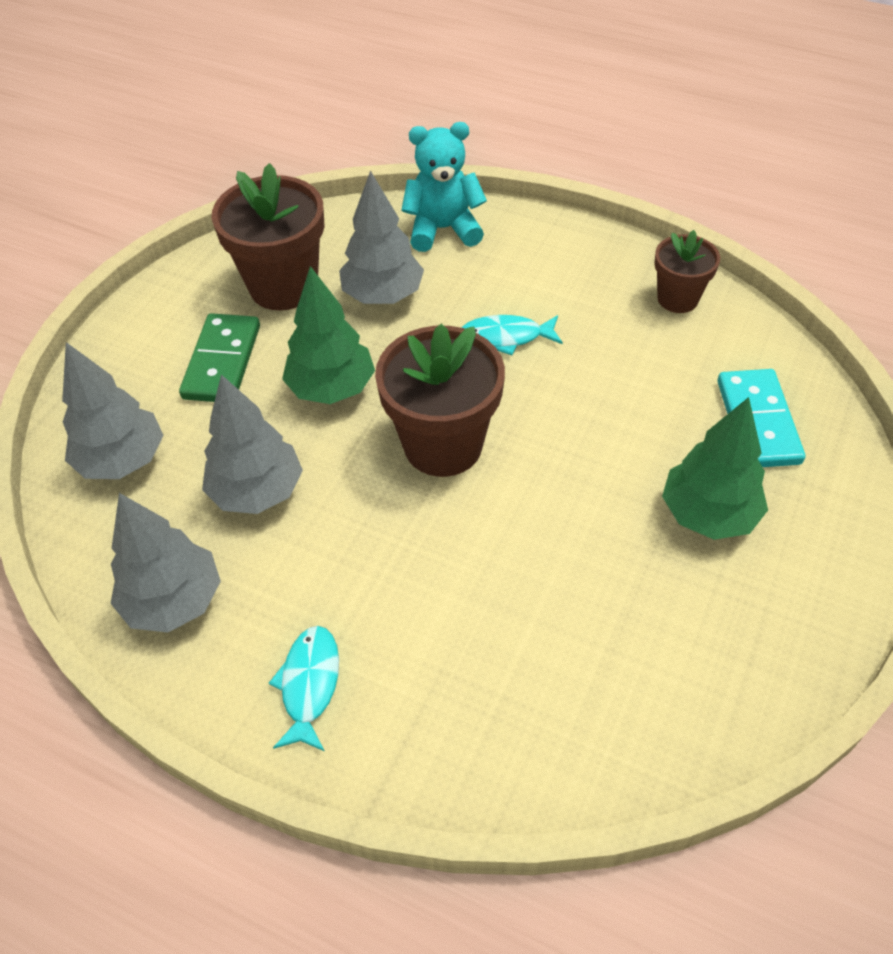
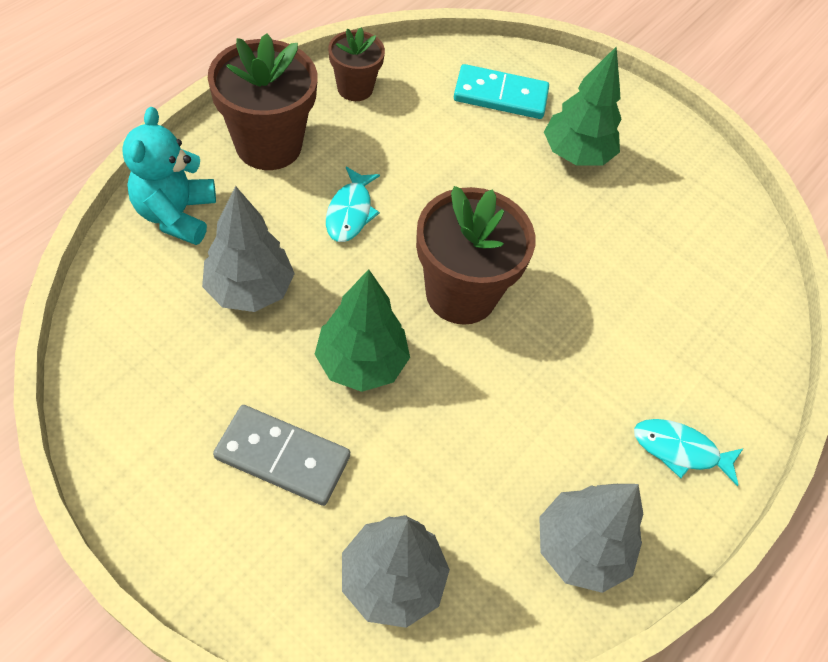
camera: 85 degrees left, 5 degrees up
(222, 362) = (282, 457): green domino -> grey domino
(257, 492) = (471, 453): grey tree -> none
(283, 286) = (190, 375): brown flower pot -> brown flower pot (268, 145)

